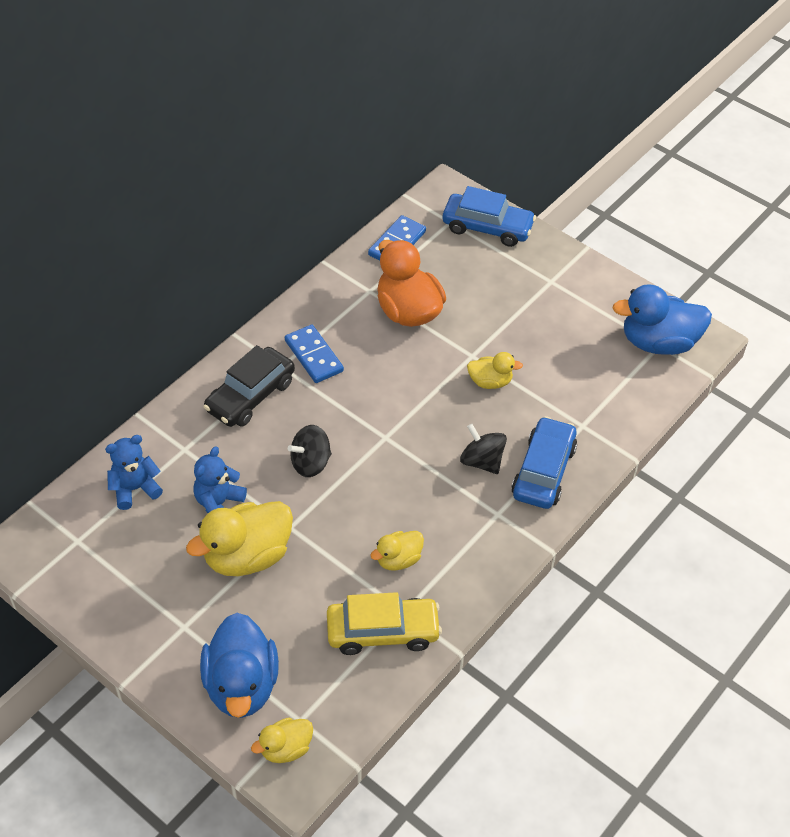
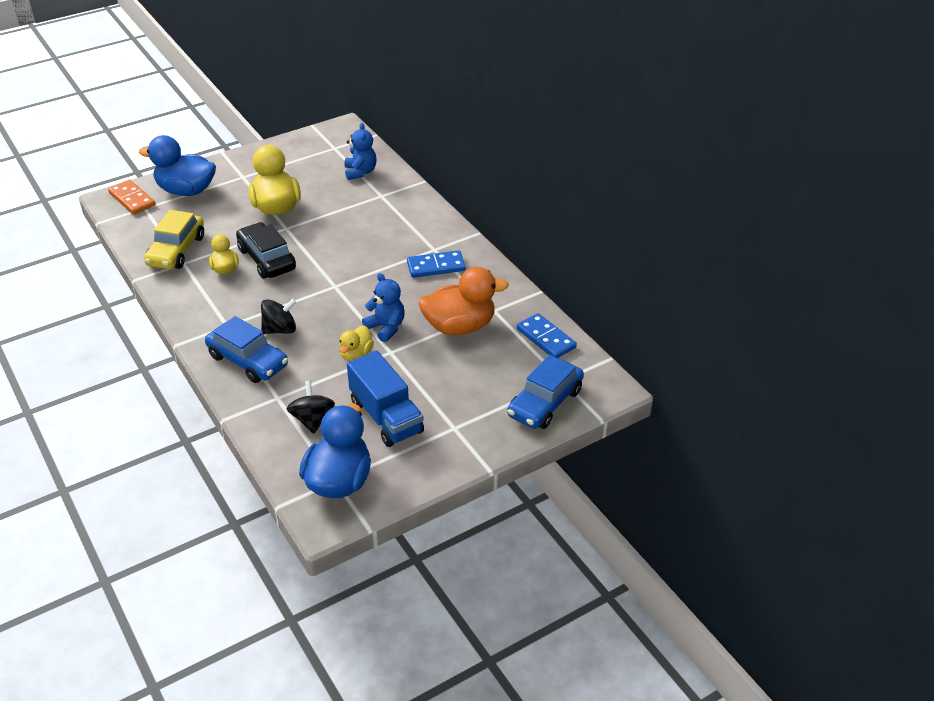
camera: 110 degrees right, 10 degrees down
(219, 503) = (326, 202): blue teddy bear -> blue teddy bear (386, 328)
(250, 396) = (413, 230): black car -> black car (267, 259)
(286, 748) = (132, 199): yellow duck -> orange domino
(310, 463) = (334, 246): black spinning top -> black spinning top (312, 420)
(563, 332) = (386, 417): none -> blue truck

